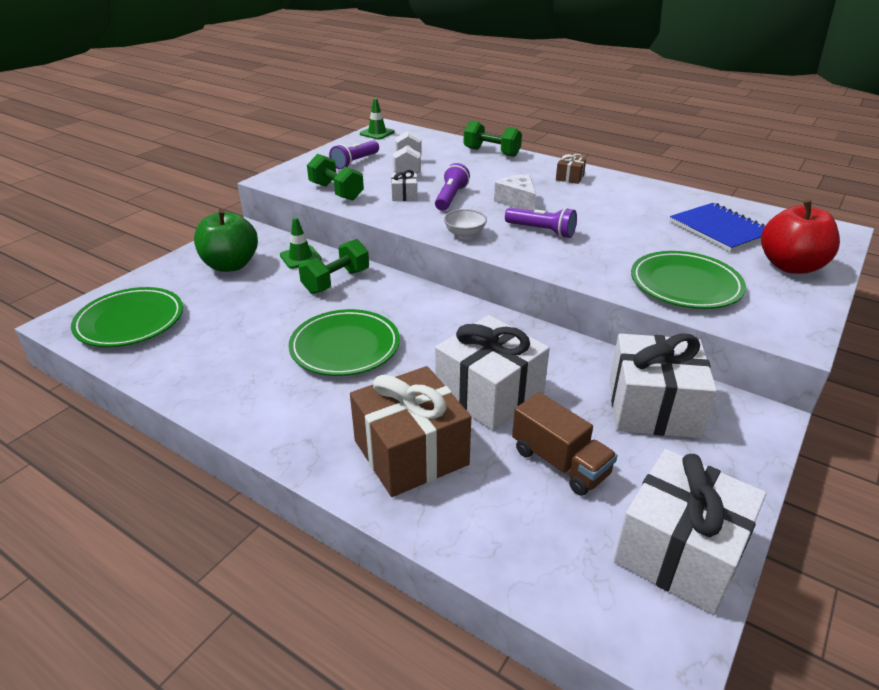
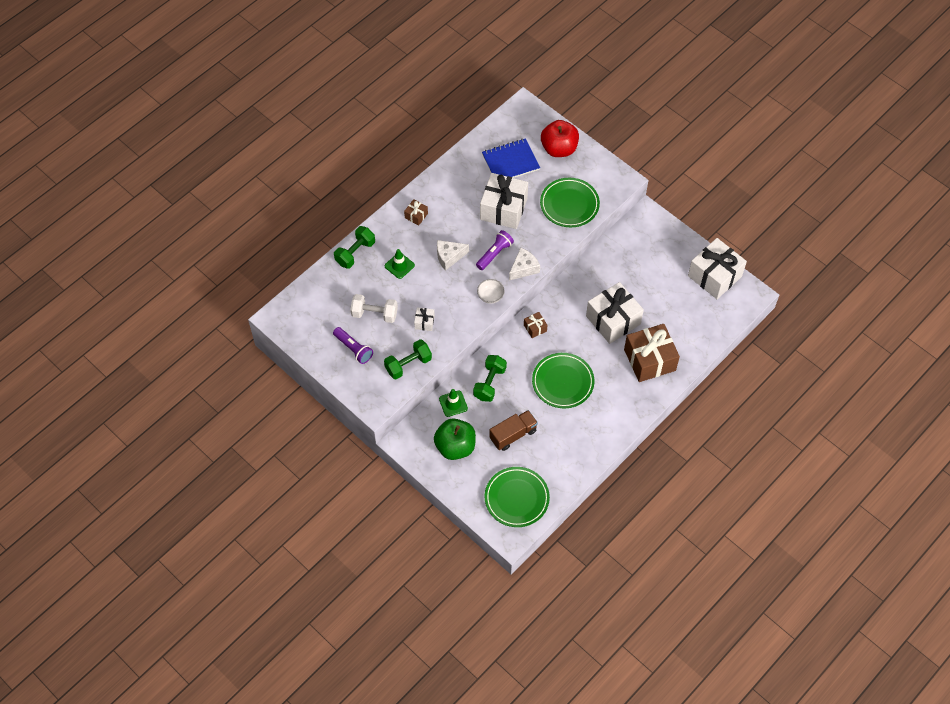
camera: 80 degrees left, 25 degrees up
(336, 281) = (489, 383): green dumbbell -> green dumbbell turned 60 degrees clockwise
(377, 133) = (289, 328): green traffic cone -> green traffic cone (399, 265)
(444, 311) = (535, 328): none -> brown gift
(451, 198) = (434, 294): purple flashlight -> none
(528, 255) = (524, 268): none -> white cheese
(559, 462) = (663, 303): brown truck -> brown truck (513, 435)
(653, 407) = (633, 254): white gift -> white gift (503, 209)

